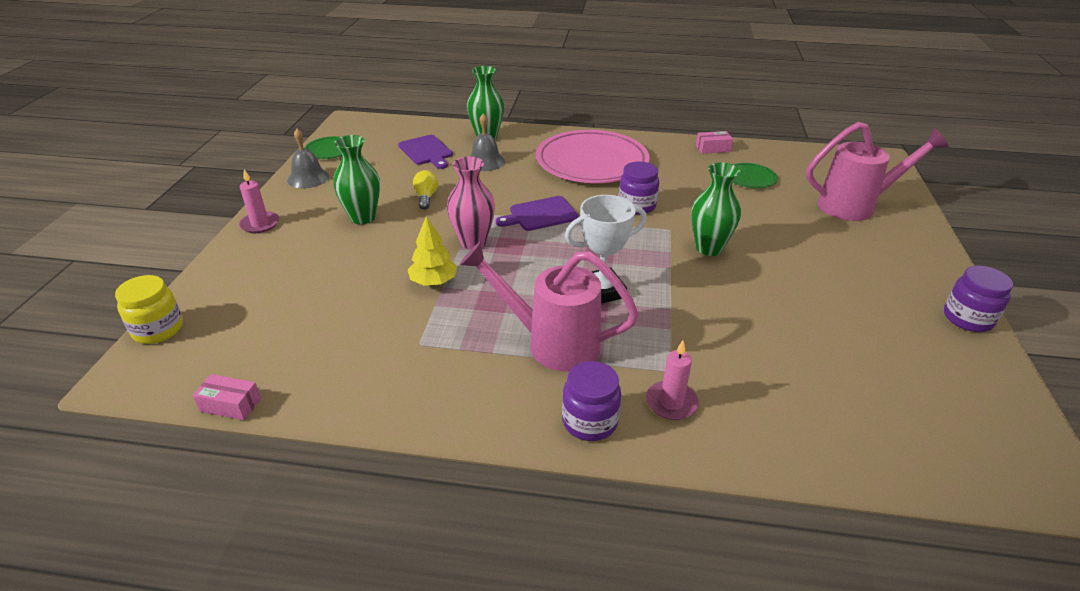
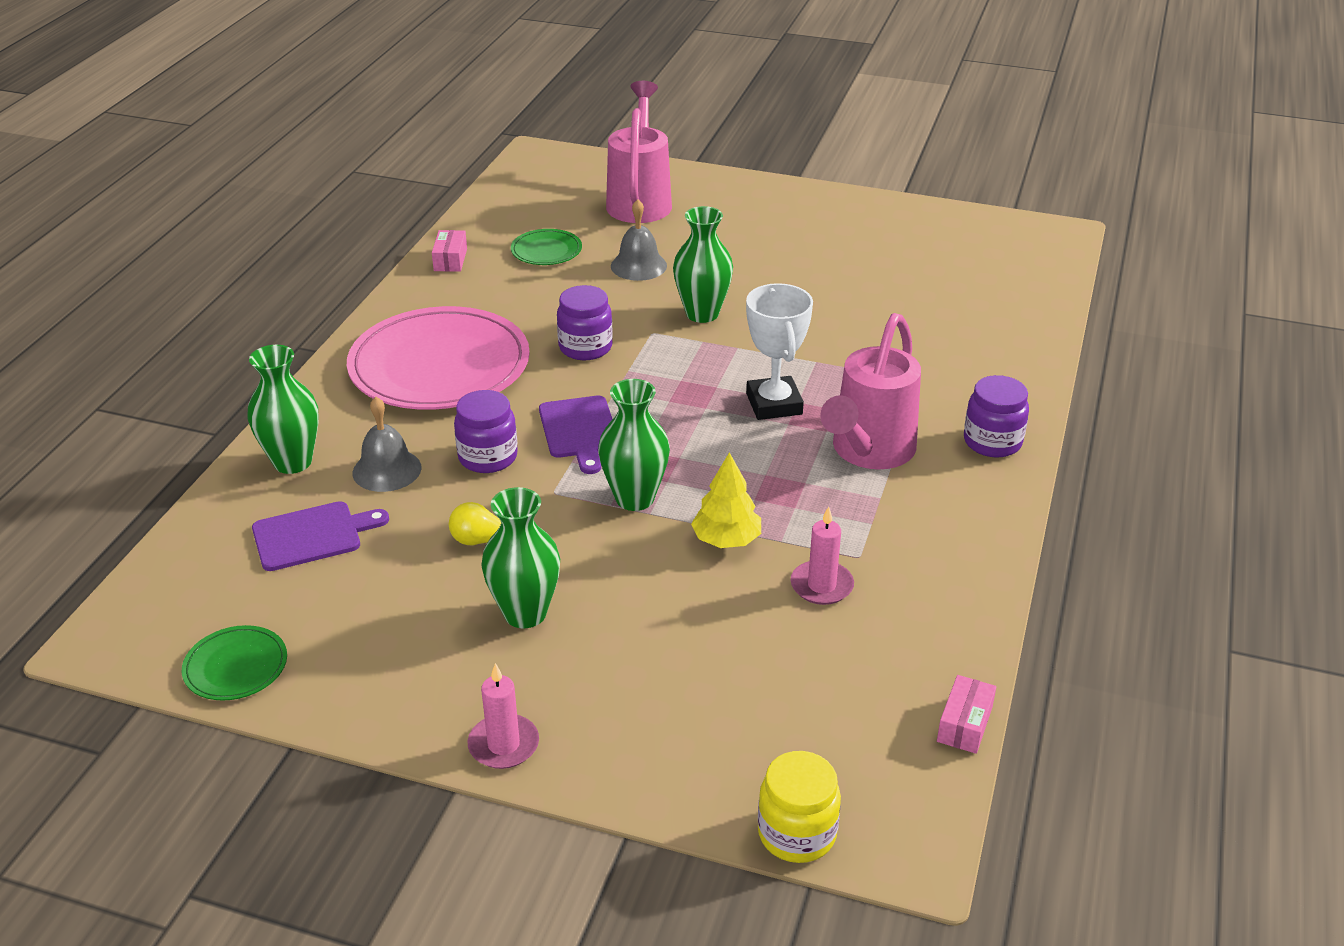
camera: 80 degrees left, 0 degrees up
(308, 178) = (347, 691): grey bell -> grey bell (638, 266)
(473, 242) = (634, 498): pink vase -> green vase
(671, 403) = (966, 388): pink candle -> pink candle (821, 586)
(967, 319) = (856, 202): purple jar -> purple jar (488, 457)

